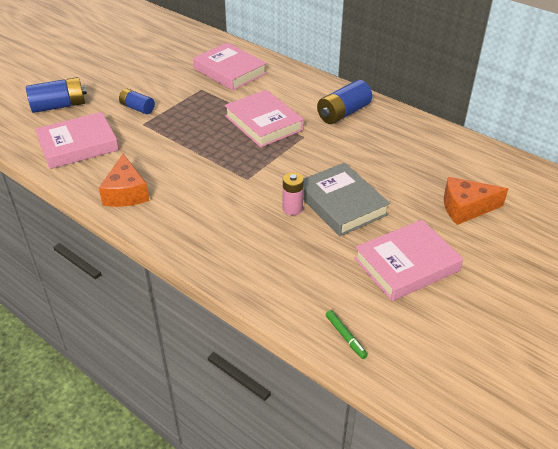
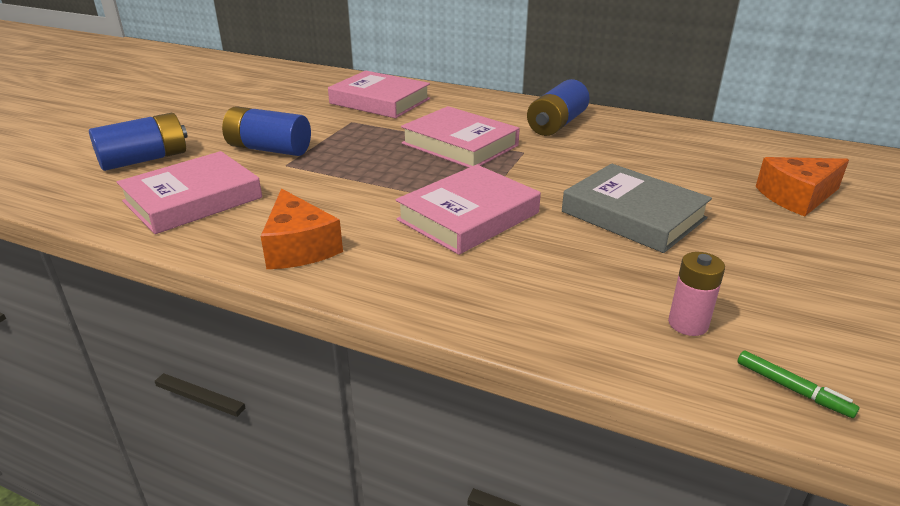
camera: 15 degrees left, 10 degrees down
(137, 108) = (269, 149): blue battery -> blue battery, size x1.58
(292, 209) = (569, 230): pink battery -> pink battery (688, 324)
(406, 264) = (786, 272): pink book -> pink book (468, 216)

